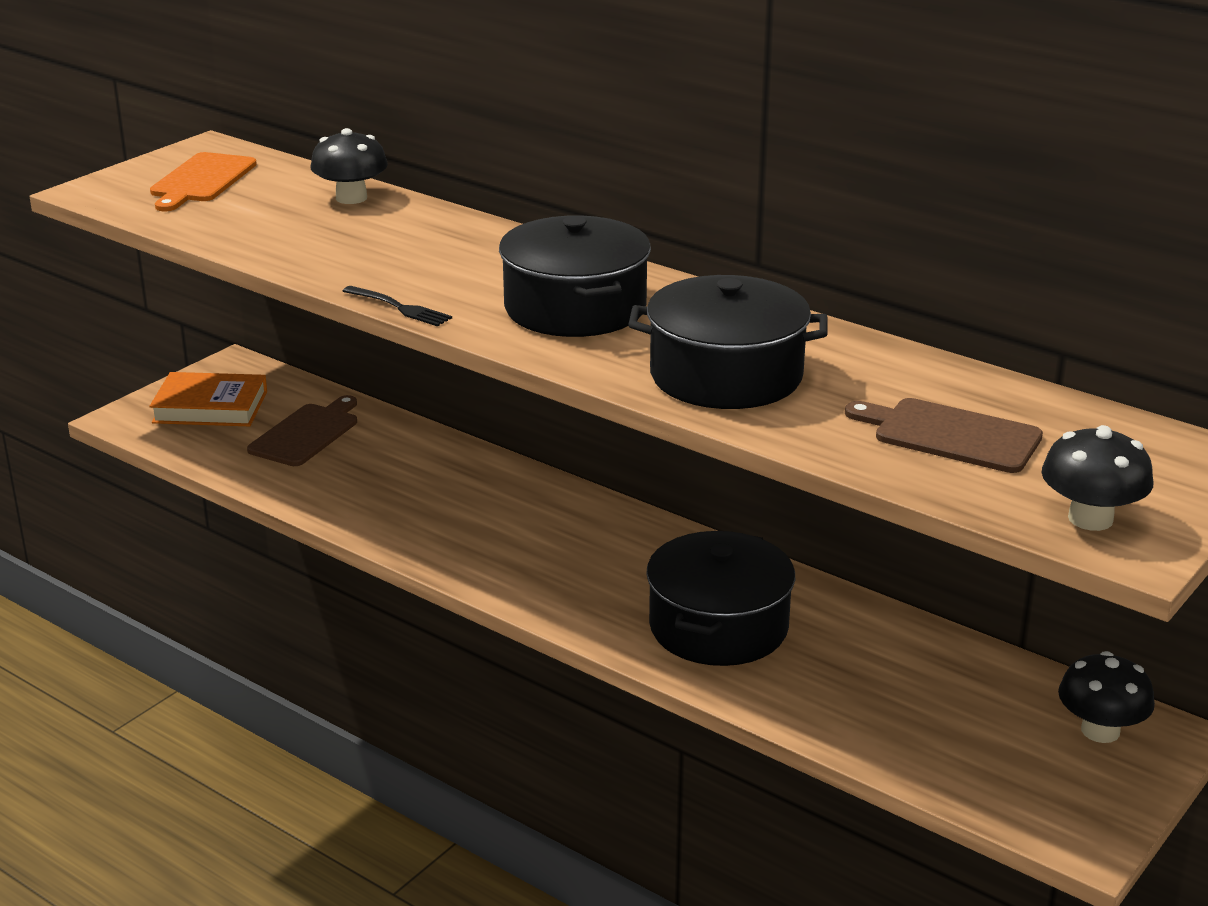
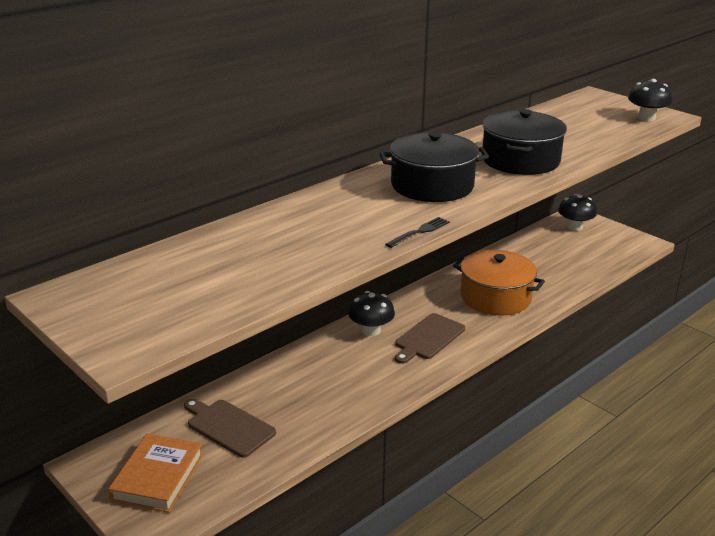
camera: 80 degrees left, 0 degrees up
(201, 180) = (137, 299): orange cutting board -> none
(351, 198) = (219, 240): black mushroom -> black mushroom (371, 330)
(718, 627) = (495, 297): black pot -> orange pot
(950, 435) = (579, 128): brown cutting board -> brown cutting board (428, 338)

